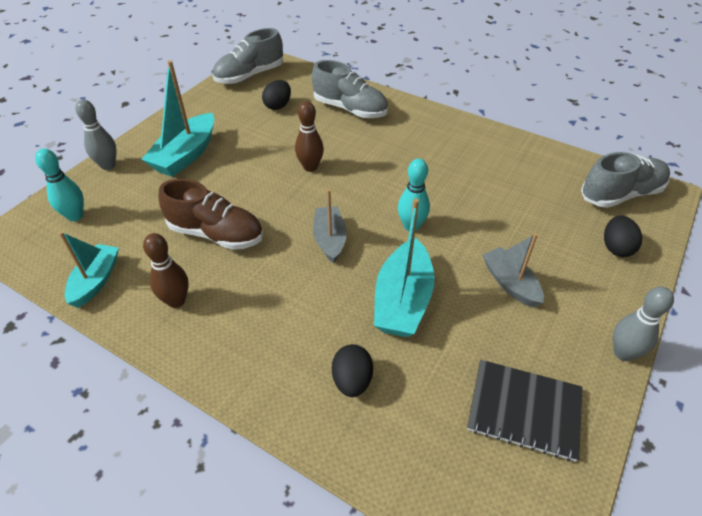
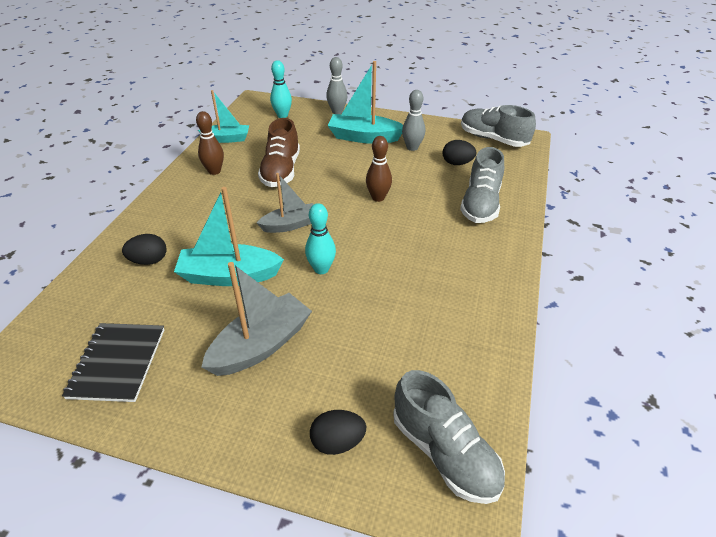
camera: 75 degrees right, 5 degrees down
(510, 283) = (261, 345): grey boat -> grey boat, size x1.53
(623, 353) = (180, 441): grey bowling pin -> grey bowling pin (412, 147)

